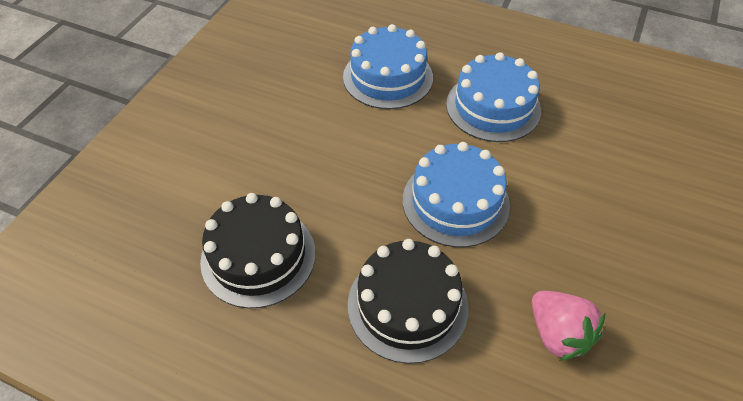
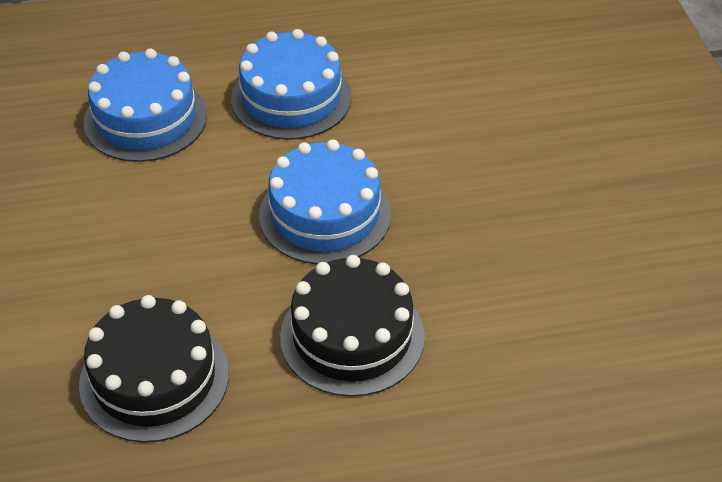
camera: 35 degrees left, 5 degrees down
(558, 334) = (509, 283): pink strawberry -> none

